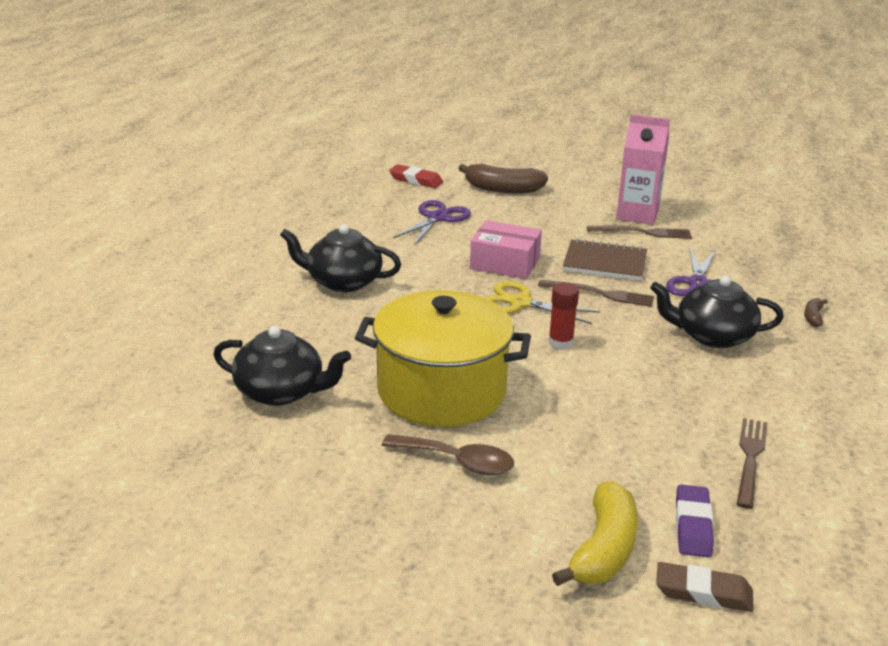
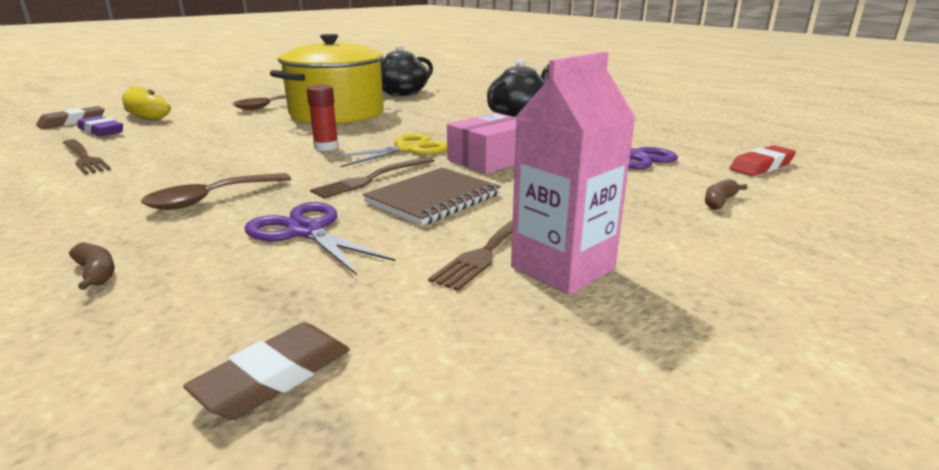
camera: 120 degrees right, 5 degrees down
(502, 189) = (719, 201): brown banana -> brown banana, size x0.46
(712, 336) = (210, 199): black teapot -> brown spoon
(784, 245) = (275, 377): none -> brown eraser

